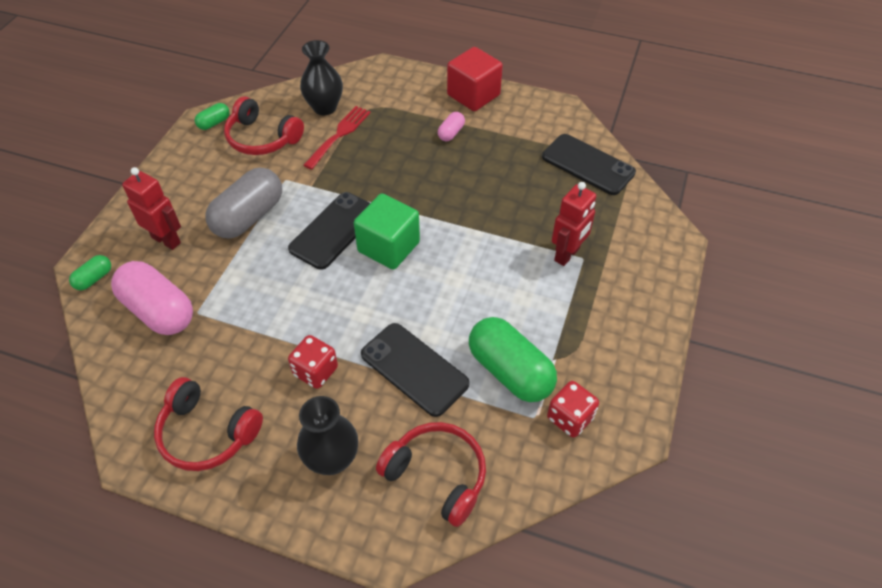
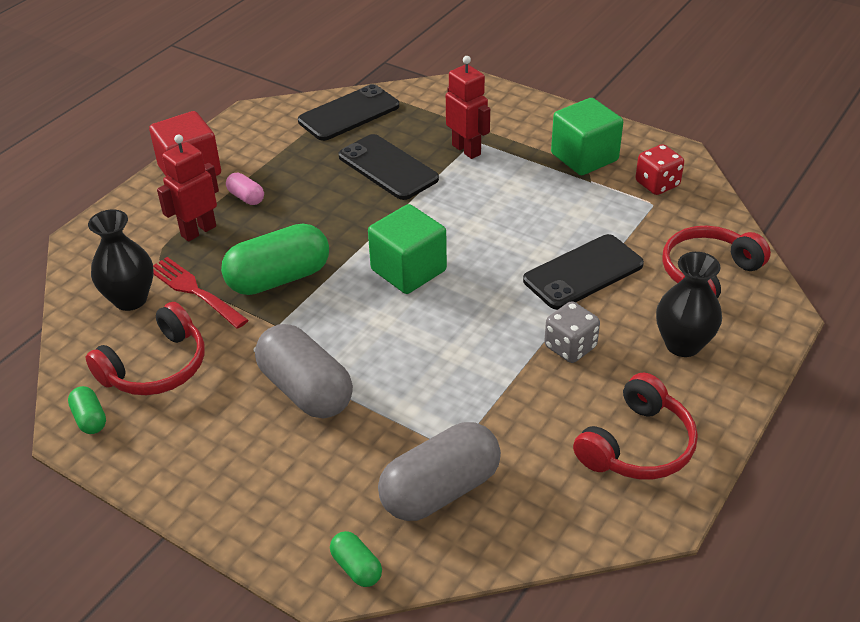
camera: 75 degrees left, 10 degrees down
(159, 310) = (440, 490): pink capsule -> grey capsule
(166, 240) = (313, 480): red robot -> red robot (198, 231)
(315, 371) = (570, 347): red dice -> grey dice
(334, 230) = (364, 312): black phone -> black phone (388, 168)
(510, 371) = (599, 210): green capsule -> green capsule (278, 278)
(592, 348) = (584, 157): none -> green cube

